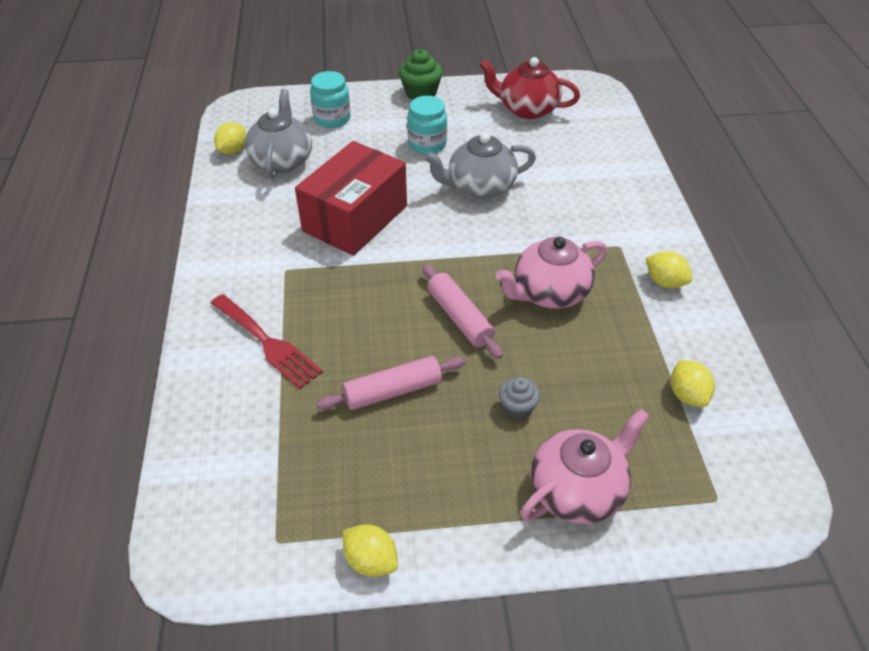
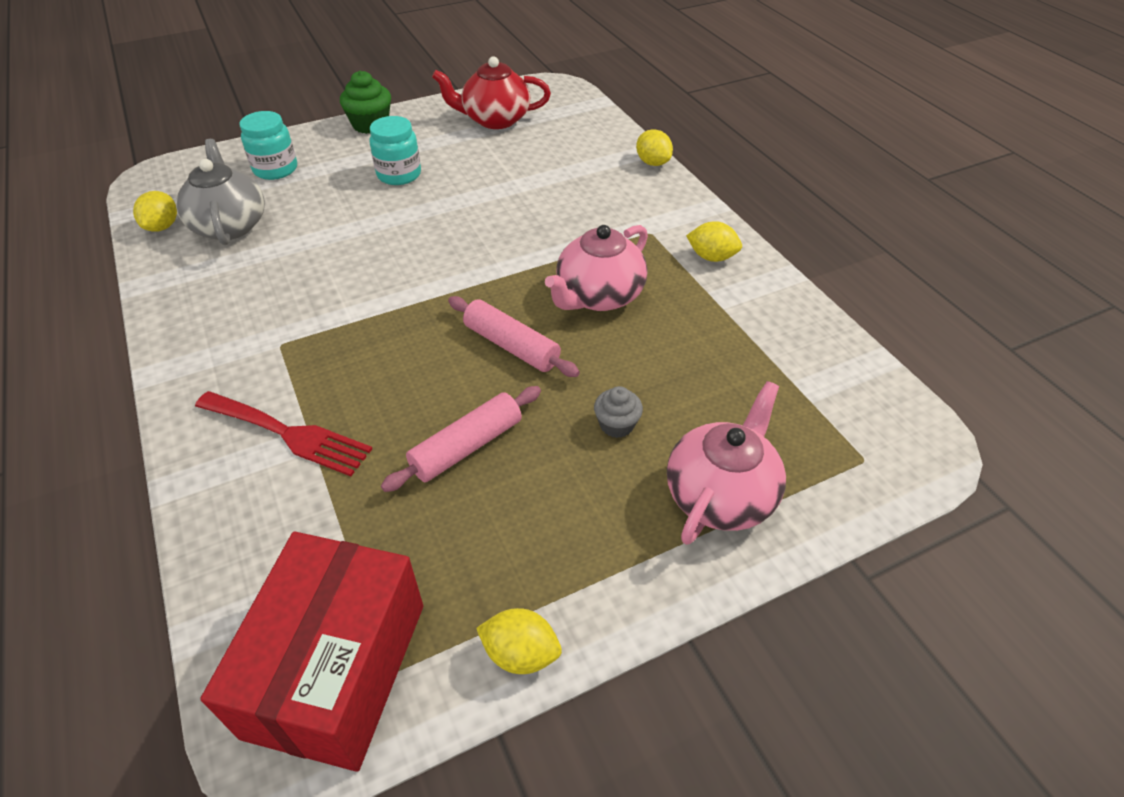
camera: 20 degrees left, 0 degrees up
(355, 218) = (345, 269): red box -> red box (336, 669)
(480, 187) = (477, 206): grey teapot -> none
(687, 395) = (785, 362): yellow lemon -> yellow lemon (652, 163)

